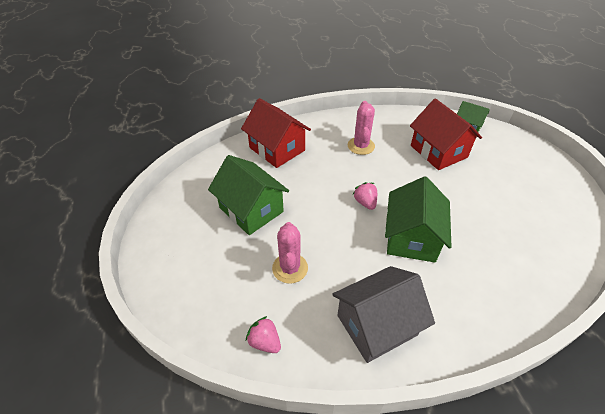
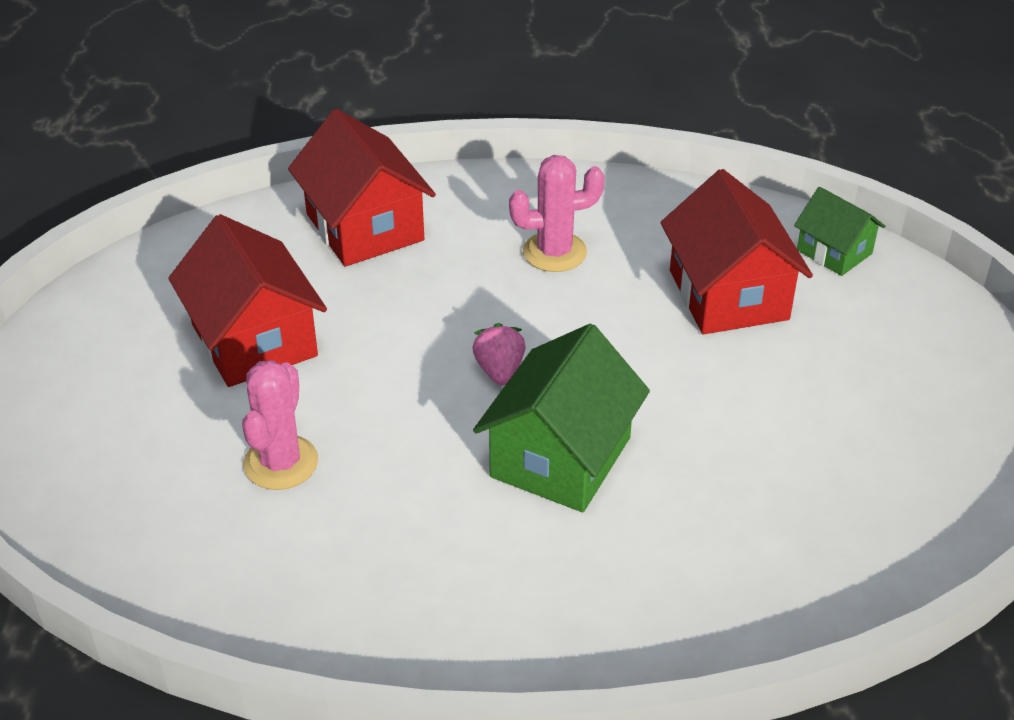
camera: 15 degrees right, 5 degrees down
(251, 210) = (254, 340): green house -> red house
(264, 342) = (175, 575): pink strawberry -> none
(361, 146) = (554, 252): pink cactus -> pink cactus turned 60 degrees clockwise
(377, 325) = (400, 595): grey house -> none

